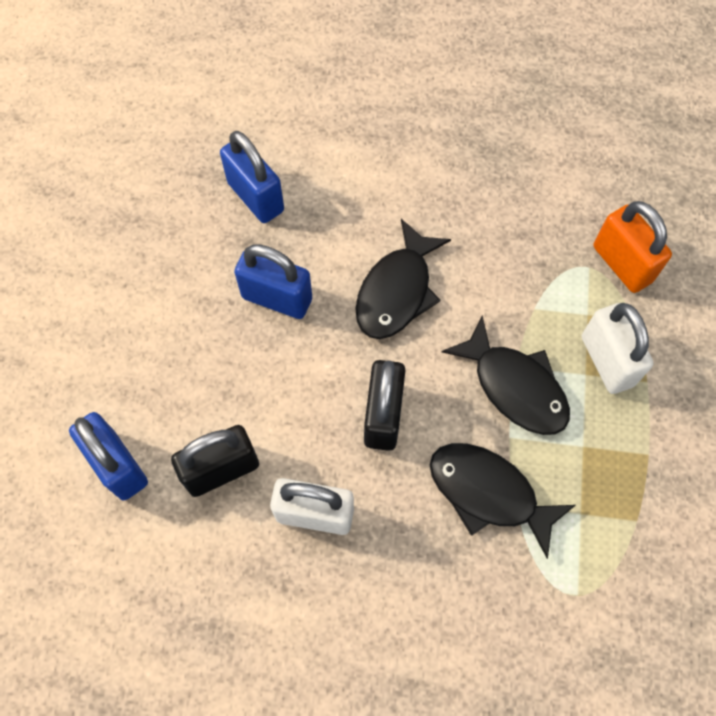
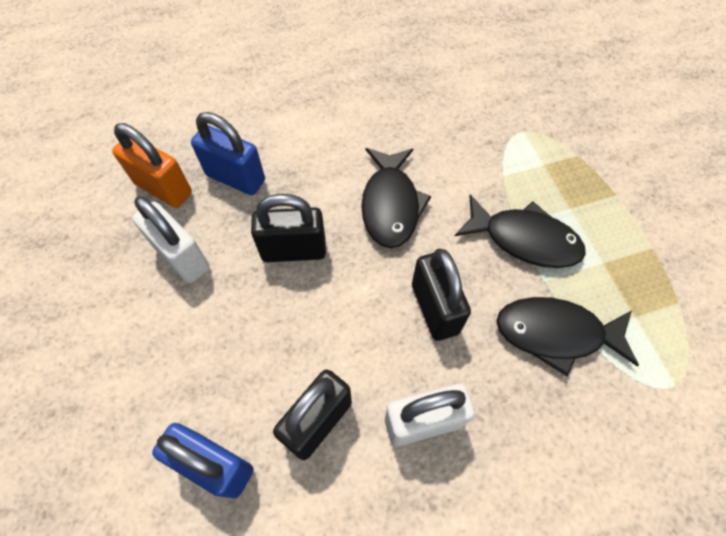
camera: 25 degrees left, 5 degrees down
(277, 298) = (294, 250): blue padlock -> black padlock
(607, 361) = (579, 192): white padlock -> white padlock (182, 257)
(622, 264) = (546, 120): orange padlock -> orange padlock (163, 188)

